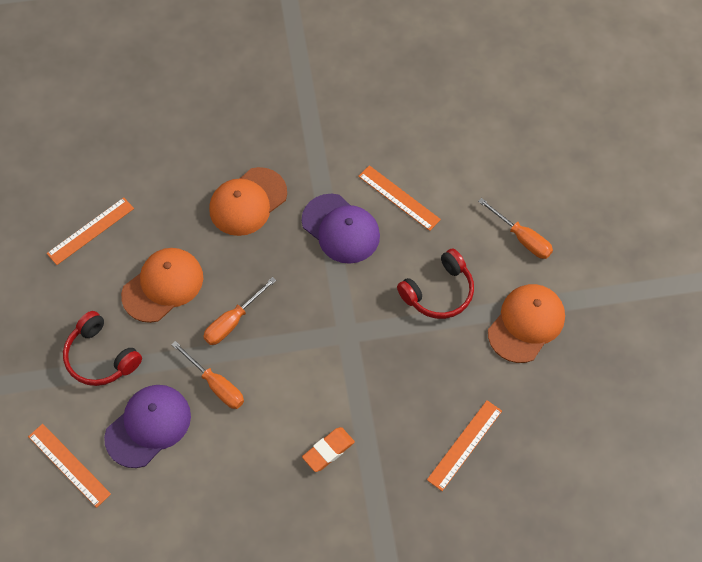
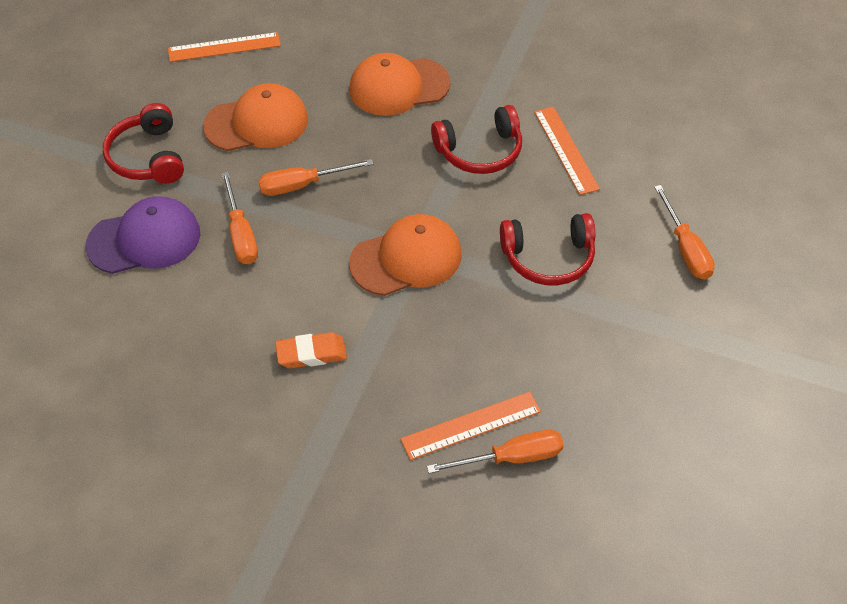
camera: 30 degrees right, 10 degrees down
(69, 465) = (42, 236): orange ruler -> none
(341, 229) = (480, 151): purple cap -> red headphones
(503, 453) = (511, 458): none -> orange screwdriver
(526, 324) = (632, 336): orange cap -> orange cap (406, 259)

